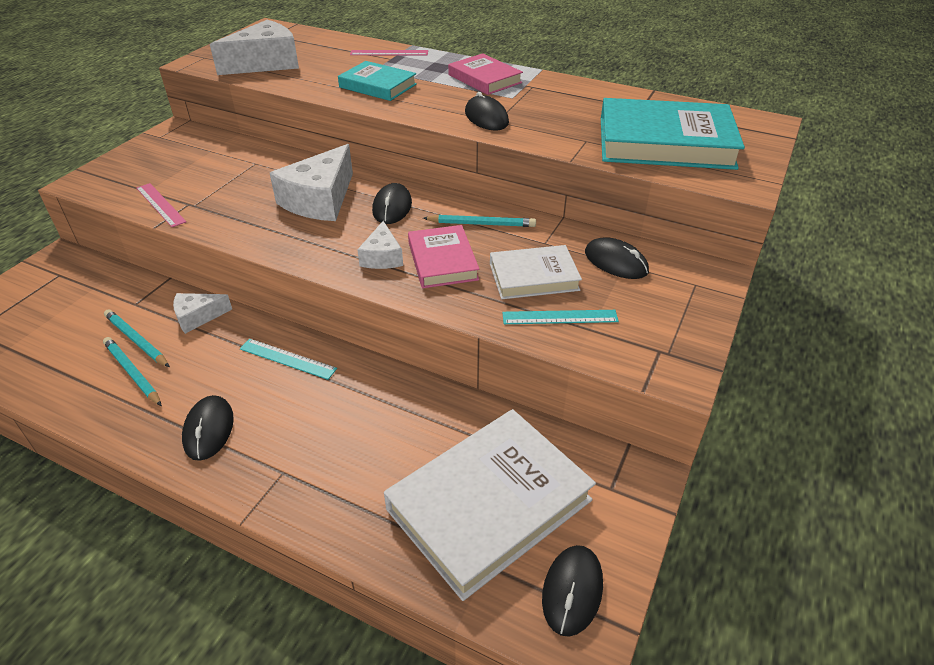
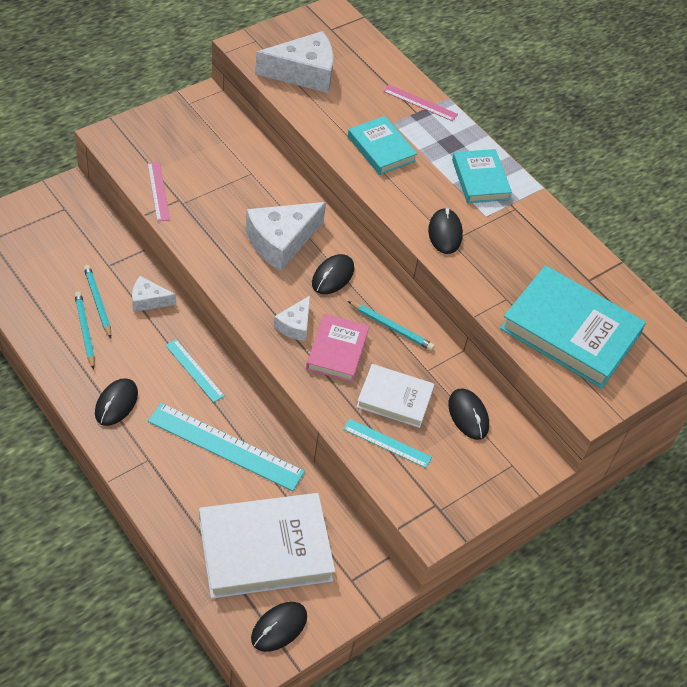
camera: 20 degrees right, 10 degrees up
(369, 416) = (225, 446): none -> turquoise ruler
(484, 79) = (480, 179): pink book -> turquoise book

